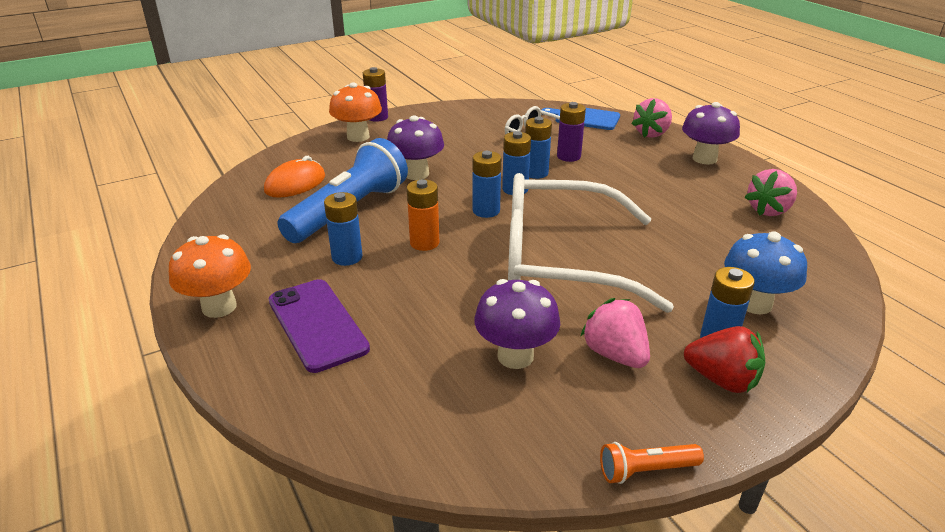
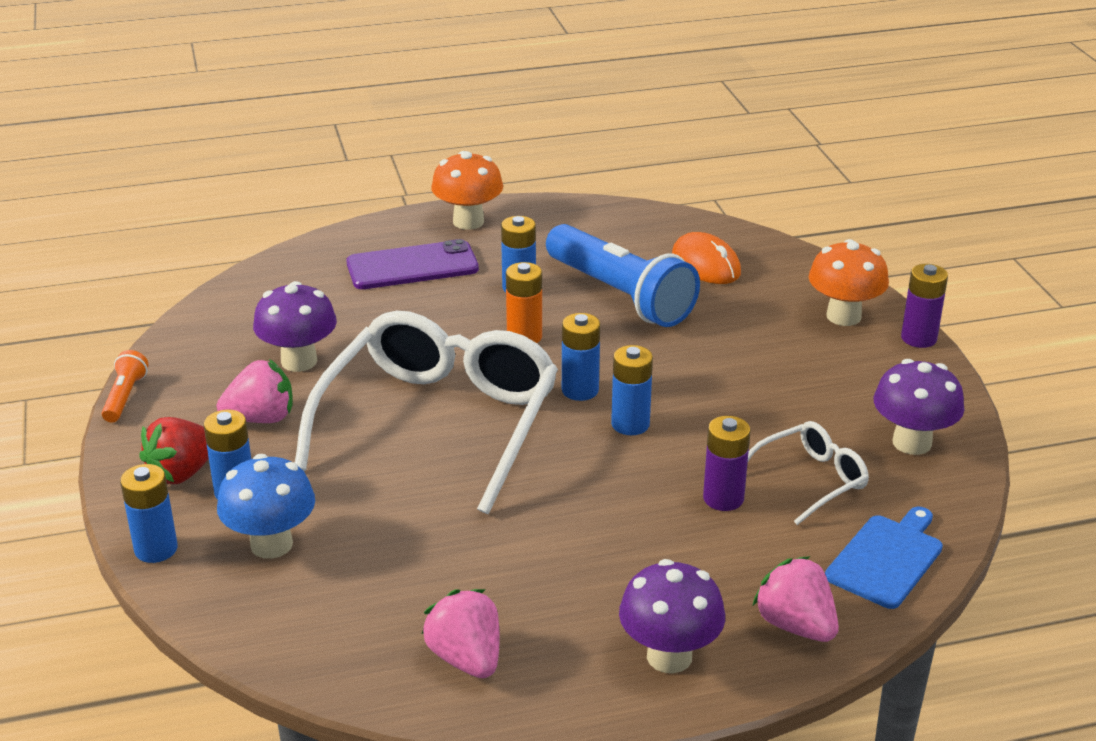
camera: 105 degrees right, 0 degrees up
(416, 174) = (705, 351): purple mushroom -> purple mushroom (912, 443)
(535, 173) = (675, 453): blue battery -> blue battery (156, 549)

